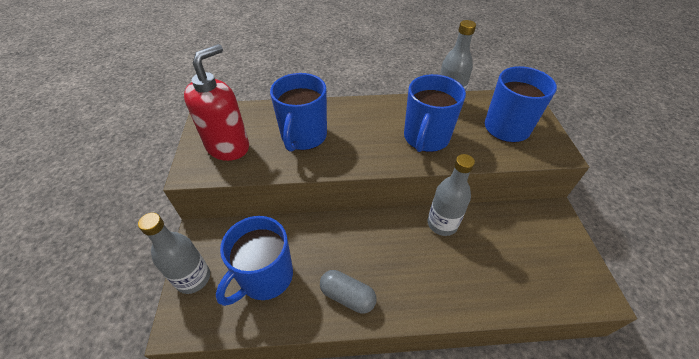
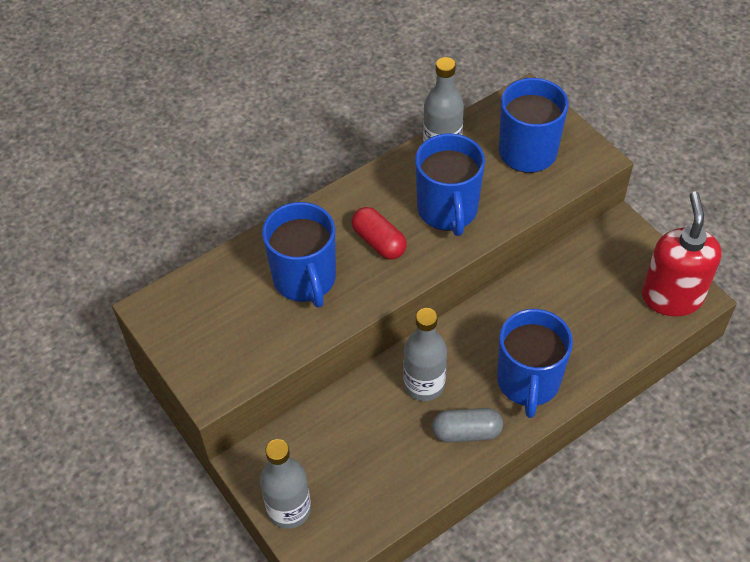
camera: 30 degrees left, 5 degrees up
(228, 146) = (224, 339): red soap dispenser -> red soap dispenser (671, 297)
(265, 277) = (367, 463): blue mug -> blue mug (528, 382)
(366, 136) = (379, 242): none -> red capsule
(442, 224) = (513, 303): grey bottle -> grey bottle (424, 384)

